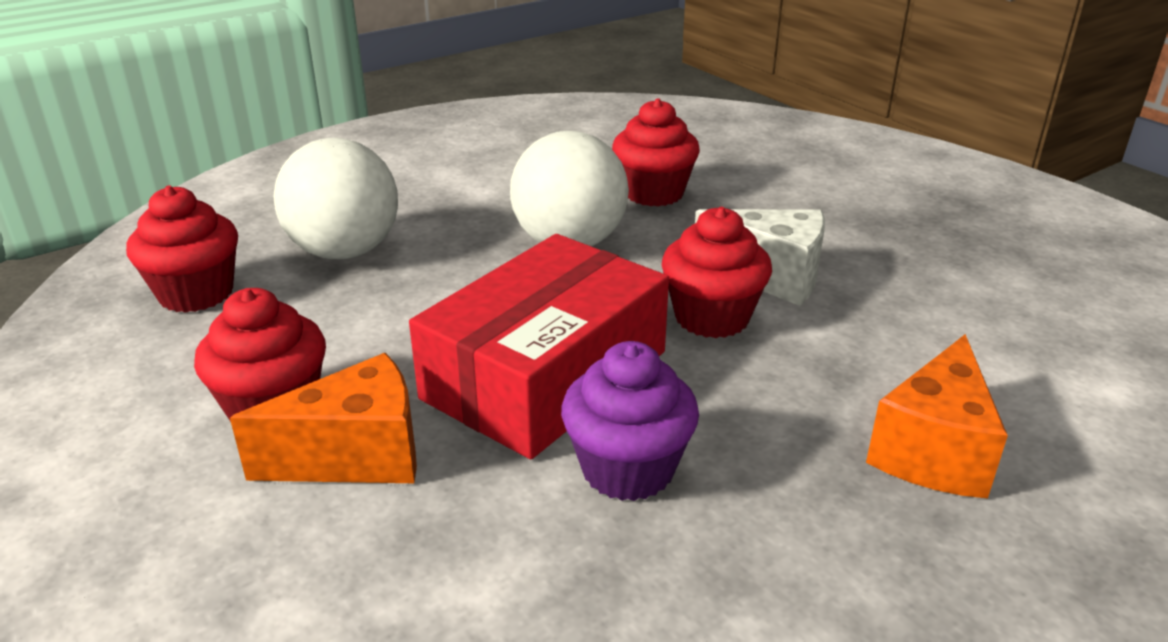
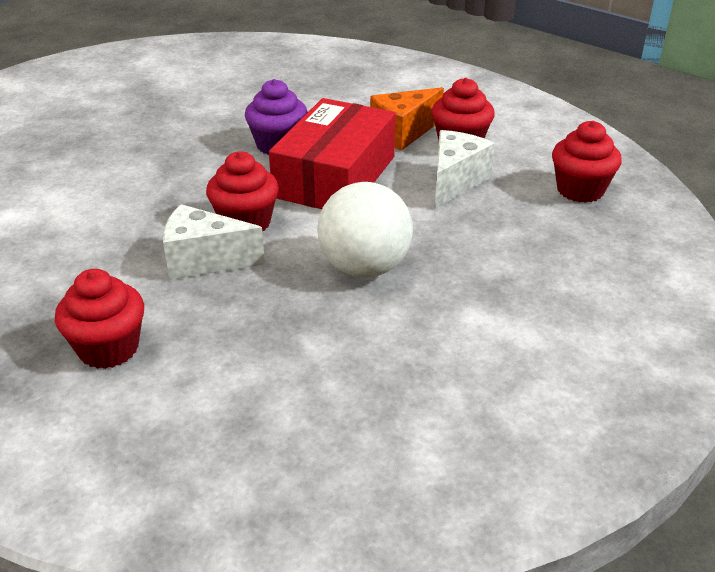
camera: 165 degrees right, 5 degrees up
(345, 252) = (523, 233): white ball -> none
(359, 334) = (455, 182): none -> white cheese
(653, 193) = (313, 340): red cupcake -> red cupcake (108, 348)
(933, 451) = (130, 171): orange cheese -> none

